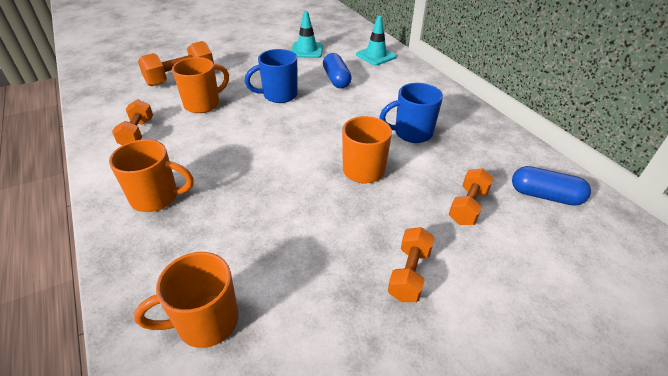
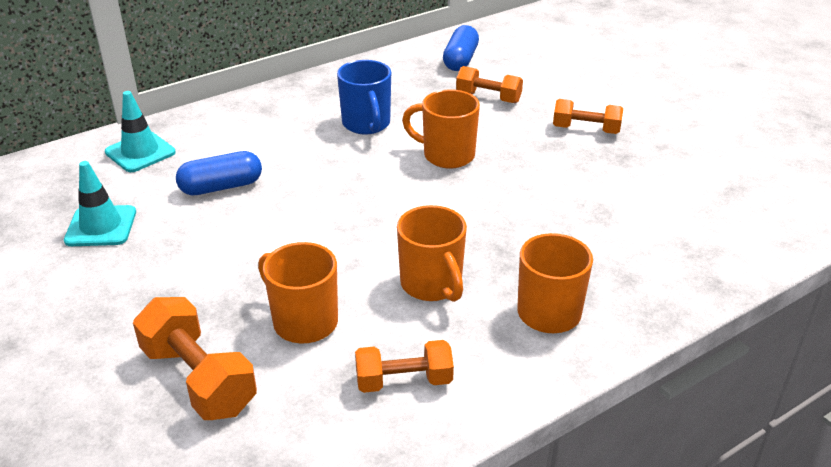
camera: 95 degrees left, 5 degrees down
(205, 322) = (693, 232): orange mug -> orange mug (432, 285)
(279, 95) = (272, 240): blue mug -> none

